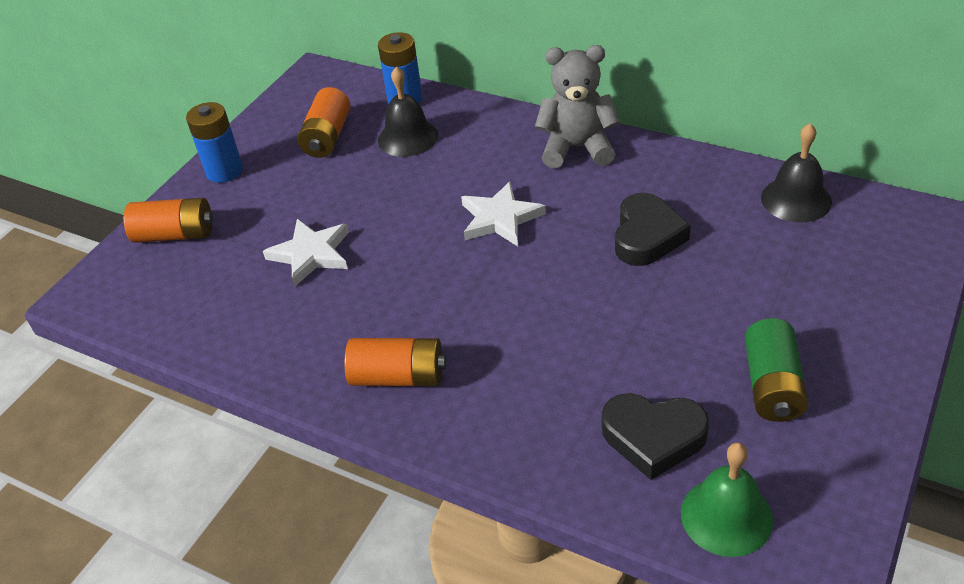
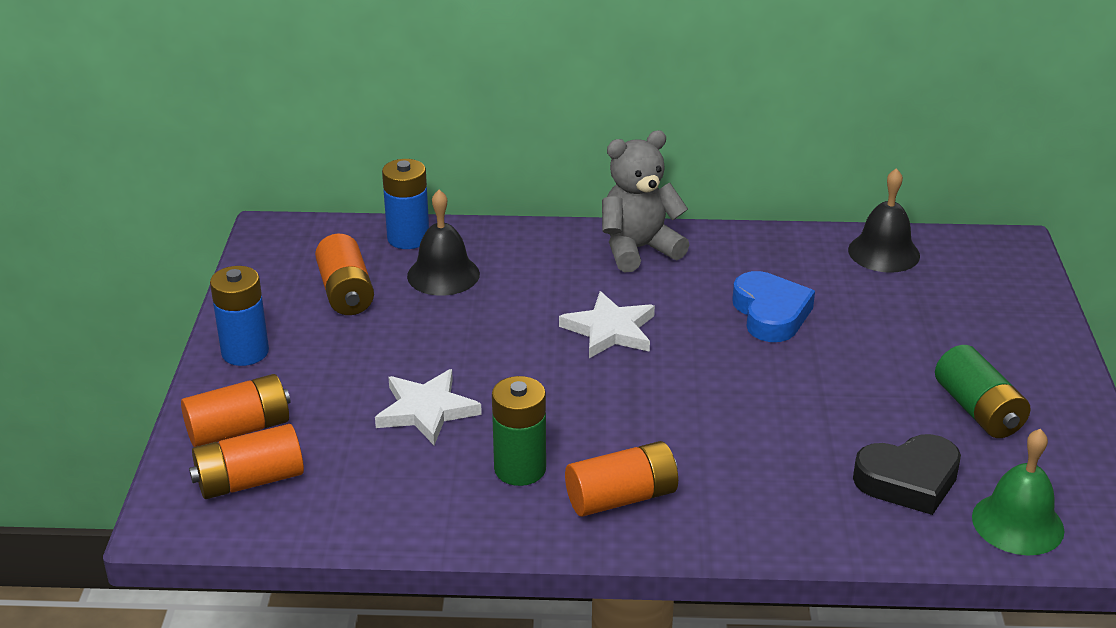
camera: 30 degrees left, 10 degrees down
(151, 280) = (250, 481): none -> orange battery
(341, 326) = (520, 469): none -> green battery
(647, 236) = (770, 314): black heart -> blue heart

